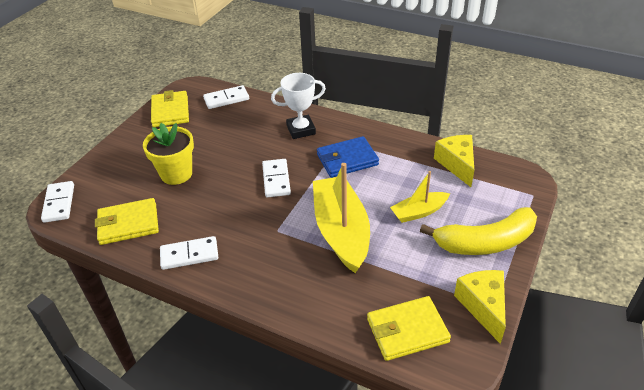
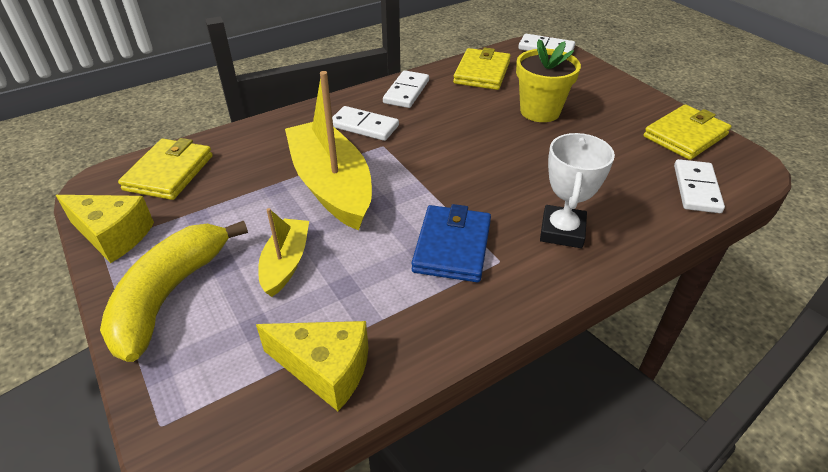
camera: 120 degrees right, 0 degrees up
(170, 111) = (685, 136): yellow wallet -> yellow wallet turned 60 degrees counterclockwise
(276, 180) = (467, 172): white domino -> white domino (364, 126)
(341, 231) = (331, 185): yellow boat -> yellow boat turned 135 degrees counterclockwise

